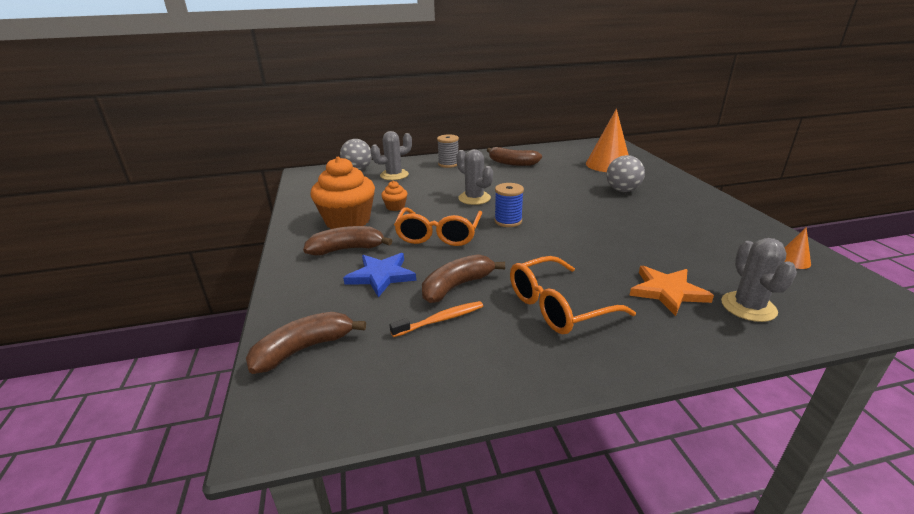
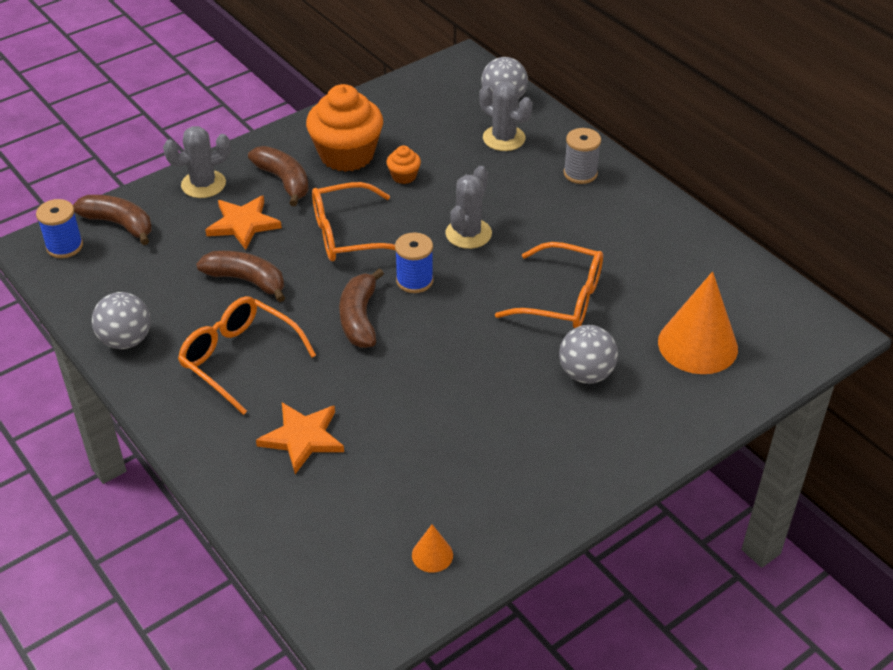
camera: 65 degrees right, 15 degrees up
(297, 400) = (64, 246): none -> blue spool
(381, 276) = (243, 224): blue star -> orange star
(440, 320) = (186, 286): orange toothbrush -> none
(496, 374) = (126, 340): none -> grey ball
(512, 163) = (629, 236): brown banana -> brown banana (359, 318)
(554, 185) = (563, 299): none -> orange glasses
(748, 307) = (298, 504): grey cactus -> grey cactus (203, 184)

